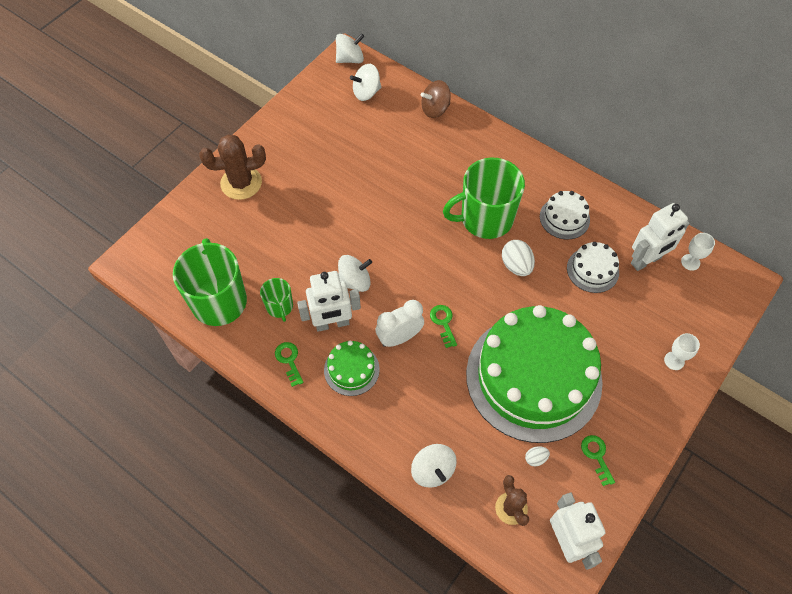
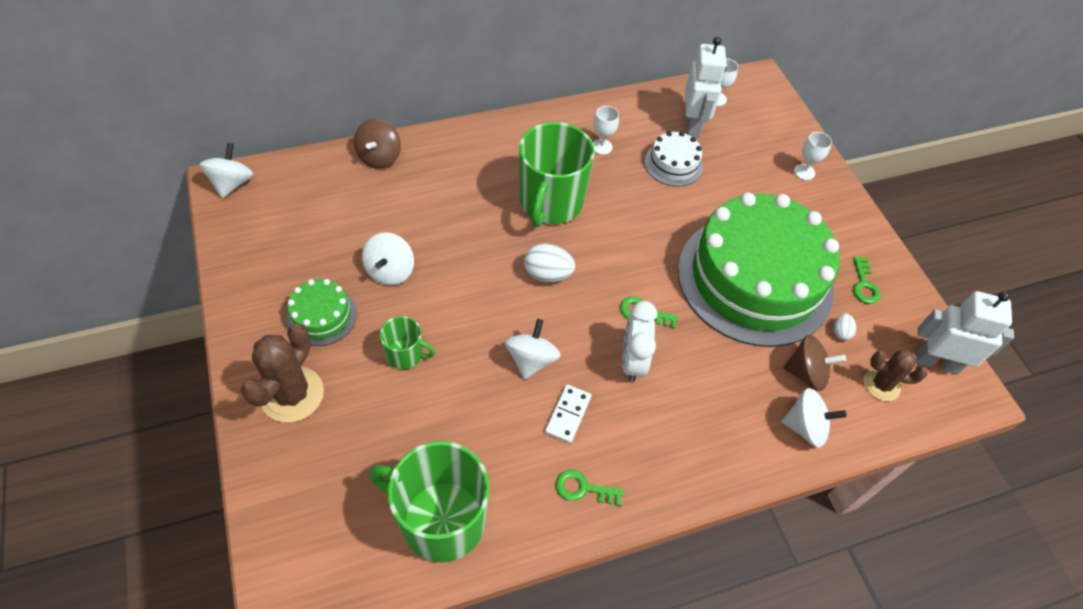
camera: 60 degrees left, 5 degrees down
(280, 307) = (504, 456): green mug -> green mug (405, 355)
(332, 324) = (568, 415): white robot -> white domino
(351, 369) = (639, 431): green cake -> green cake (321, 316)
(366, 92) = (294, 198): white spinning top -> white spinning top (390, 271)
(479, 451) = (806, 373): none -> brown spinning top
(516, 265) = (624, 214): white egg -> white egg (547, 274)
(564, 218) = (601, 147): white cake -> white goblet
(596, 456) = (864, 285): green key -> green key turned 105 degrees counterclockwise

